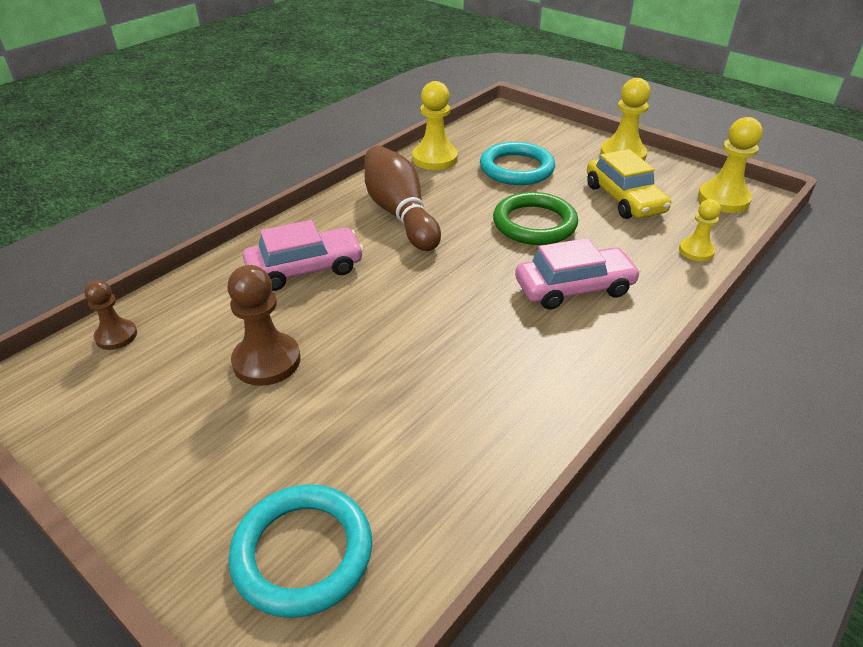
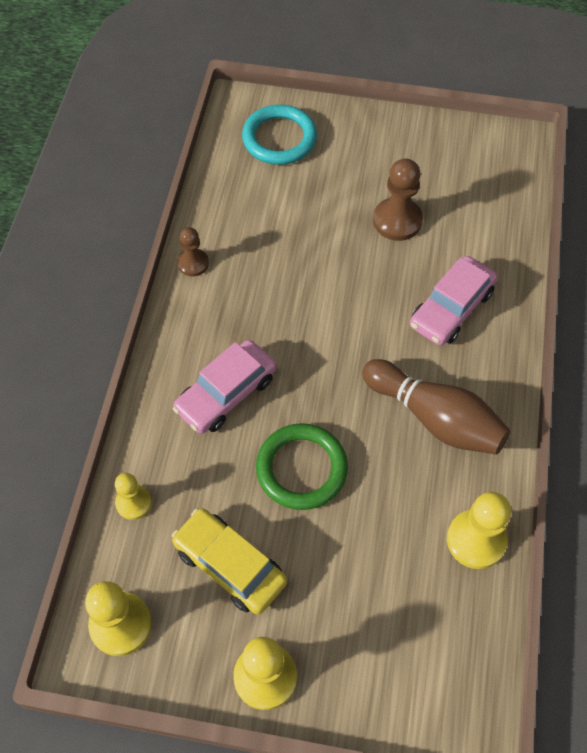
camera: 150 degrees right, 20 degrees up
(116, 336) = (511, 192): brown pawn -> brown pawn (193, 263)
(516, 168) = (374, 569): turquoise ring -> none

